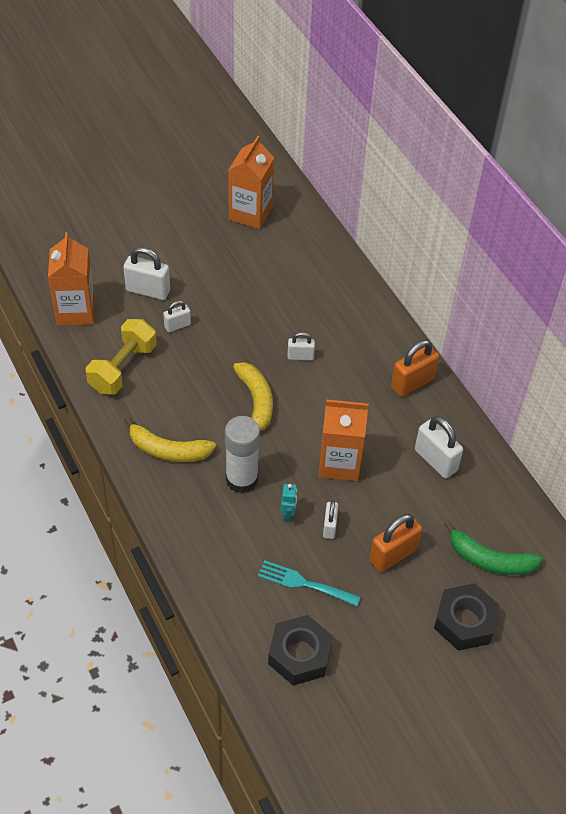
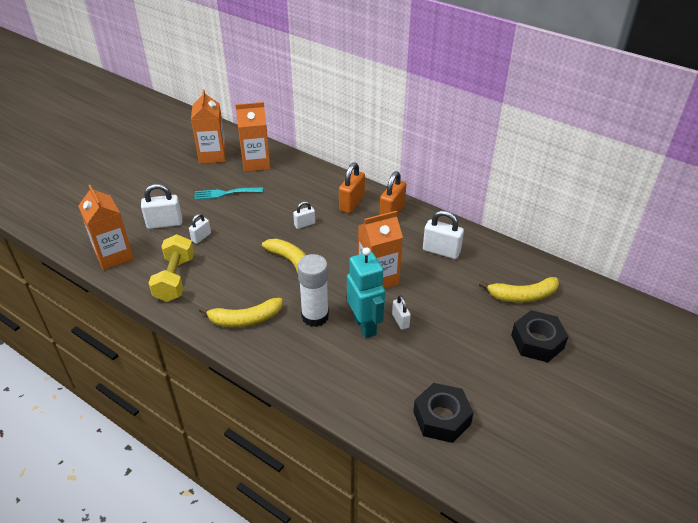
camera: 25 degrees left, 10 degrees down
(288, 515) = (365, 325): turquoise robot -> turquoise robot, size x2.26
(295, 245) = (256, 163): none -> orange carton
(304, 583) = (409, 366): turquoise fork -> turquoise fork (225, 193)
(393, 555) = (457, 320): orange padlock -> orange padlock (352, 203)
(490, 560) = (522, 296): green banana -> yellow banana

